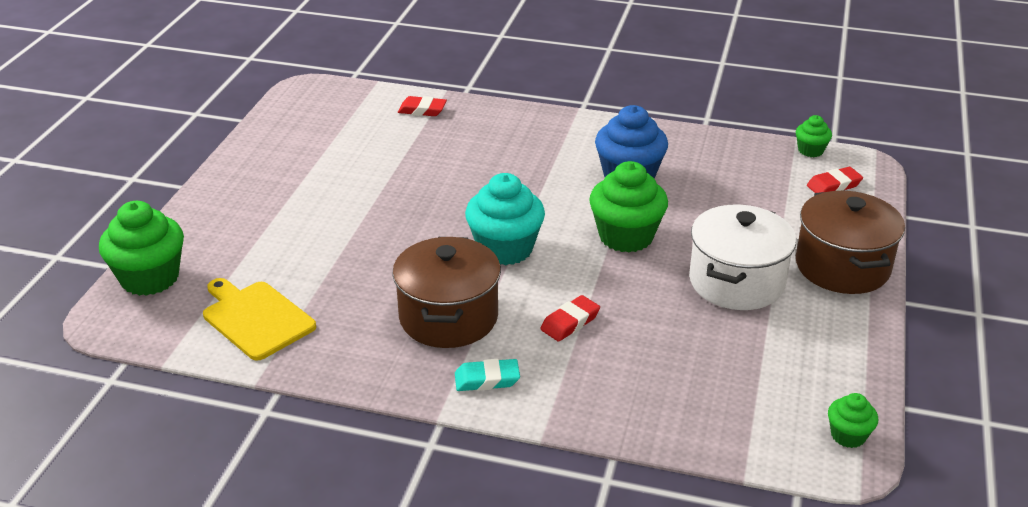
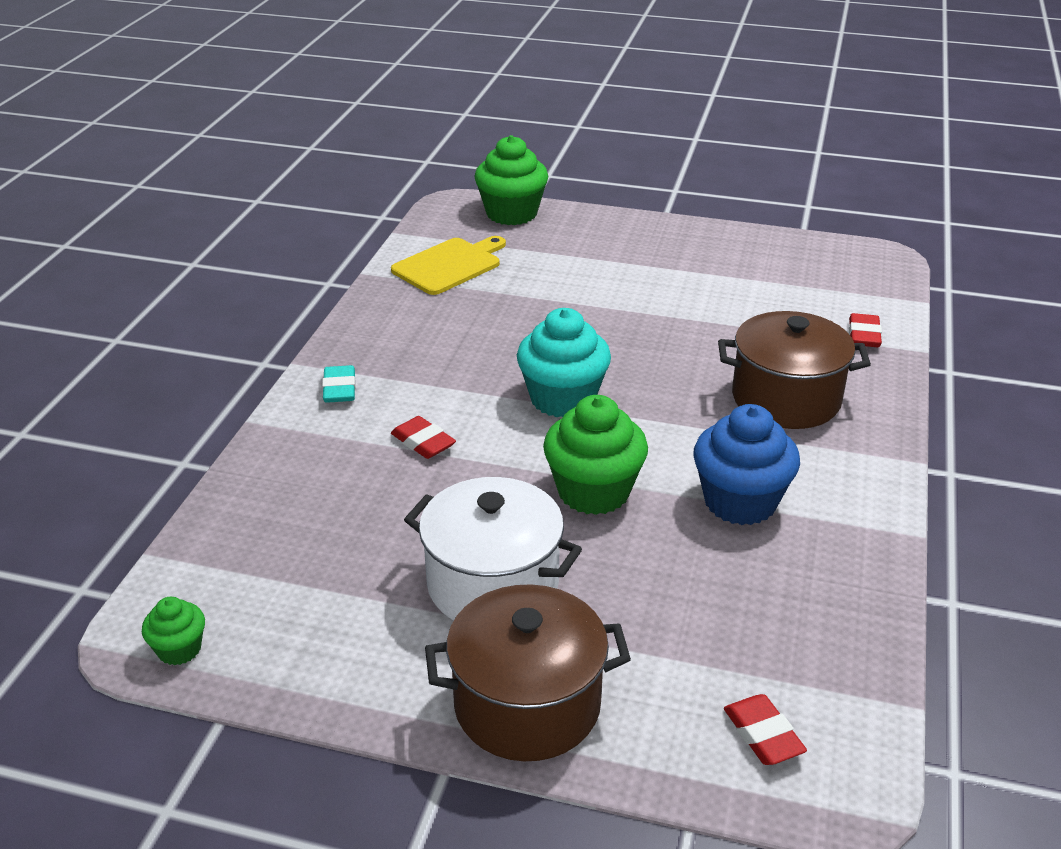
camera: 90 degrees right, 0 degrees up
(448, 317) = (440, 365): brown pot -> brown pot (786, 399)
(810, 150) = (875, 721): green cupcake -> none

